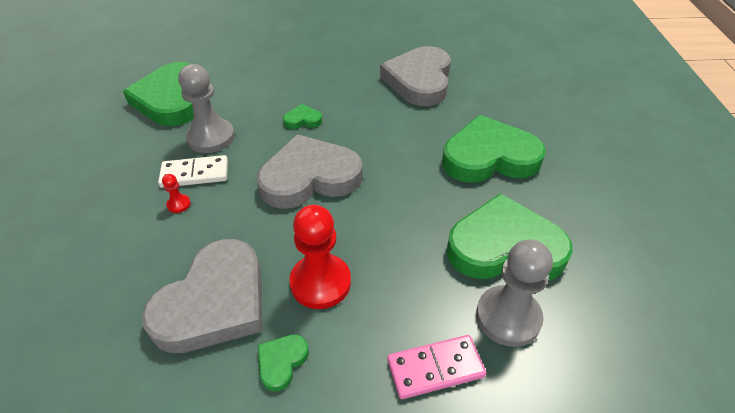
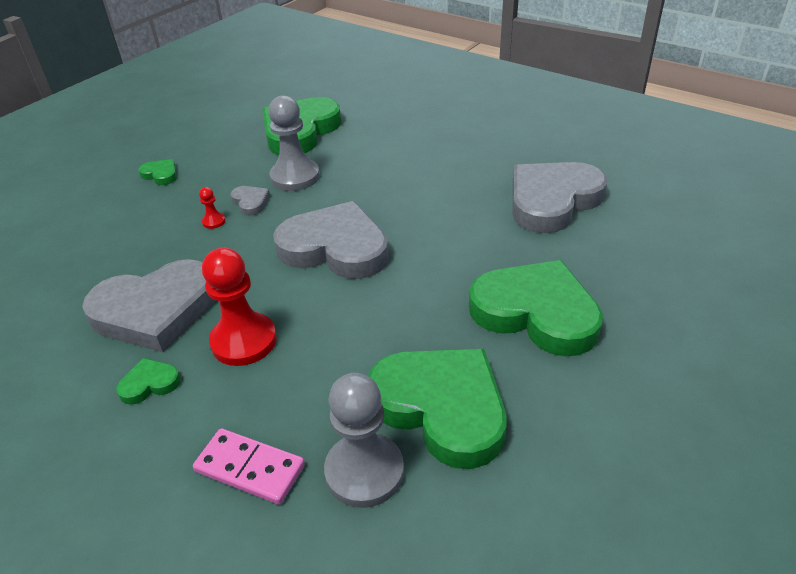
camera: 40 degrees right, 5 degrees down
(195, 174) = (250, 202): white domino -> grey heart
(303, 120) = (388, 193): green heart -> green heart (160, 175)

